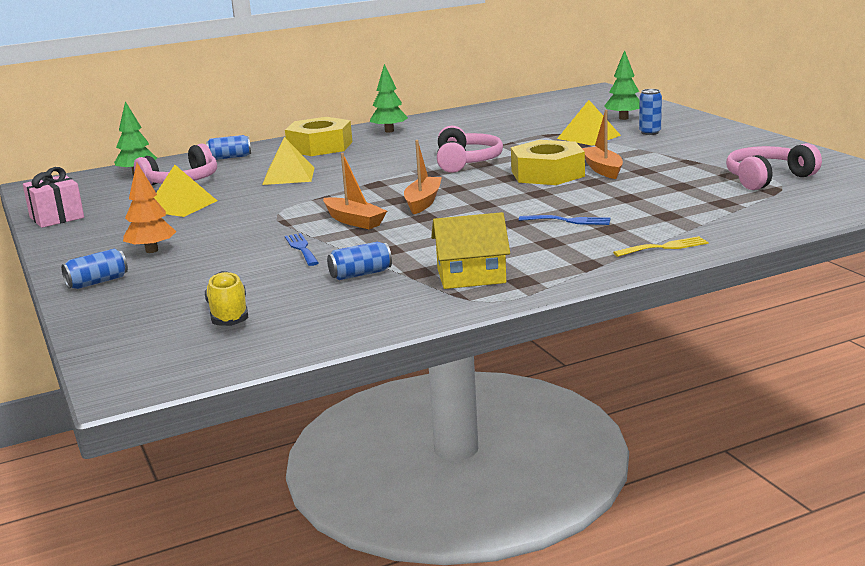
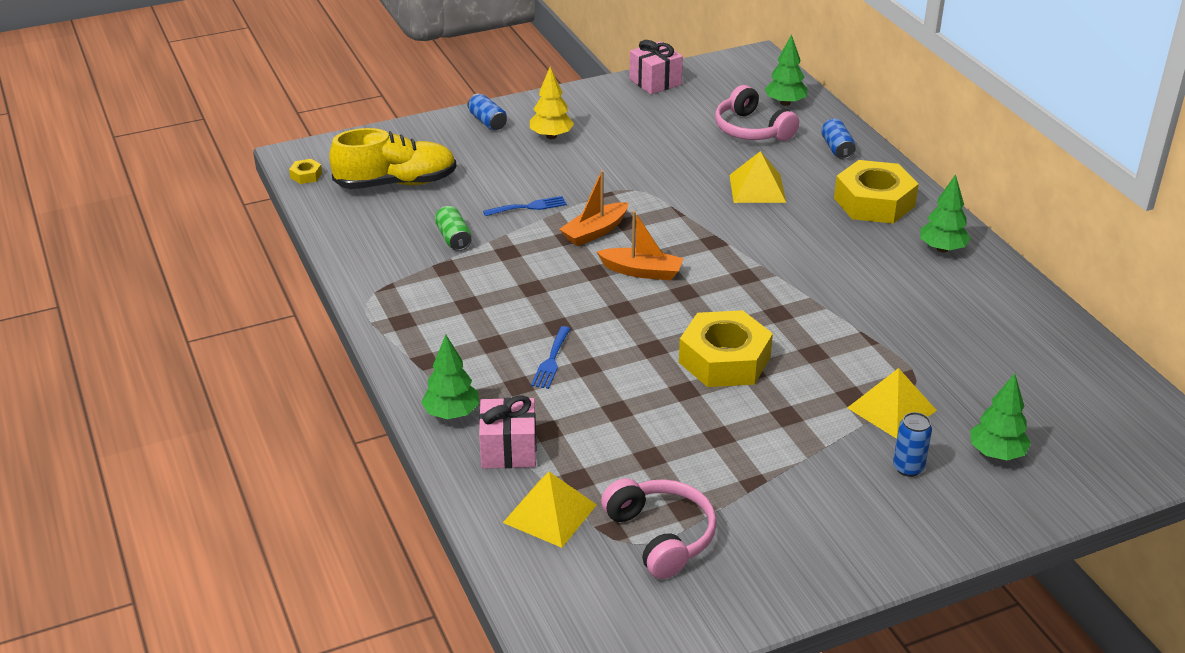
camera: 90 degrees right, 15 degrees up
(152, 250) = (551, 136): orange tree -> yellow tree
(181, 206) = (671, 137): yellow pyramid -> yellow pyramid (549, 513)
(187, 371) = (306, 175): none -> yellow nut
(229, 314) = (396, 183): yellow shoe -> yellow shoe, size x1.59
(360, 274) = (454, 238): blue can -> green can
(466, 162) = (788, 303): pink headphones -> none
(471, 276) = (425, 294): yellow house -> none
(602, 169) = (733, 404): orange boat -> none
(665, 247) = (451, 414): yellow fork -> green tree
(702, 224) = (508, 450): none -> pink gift

